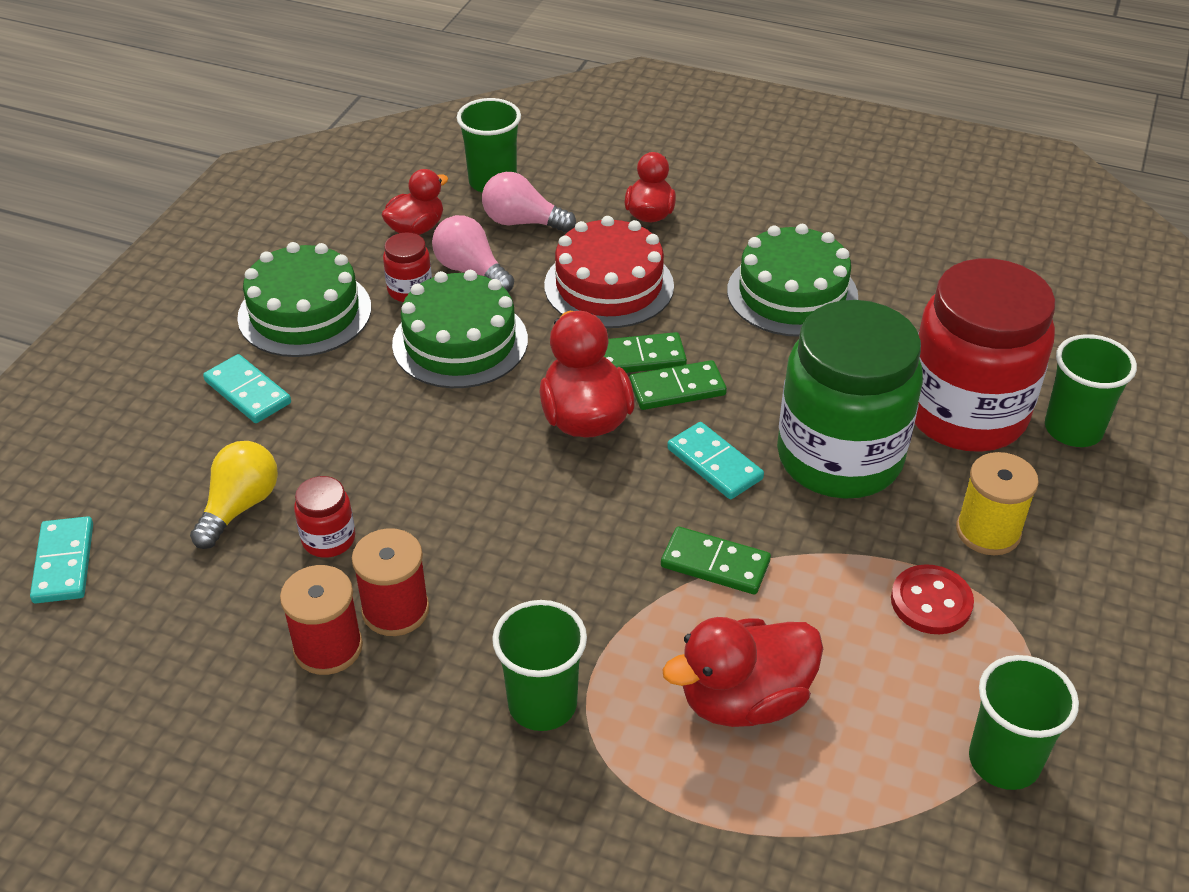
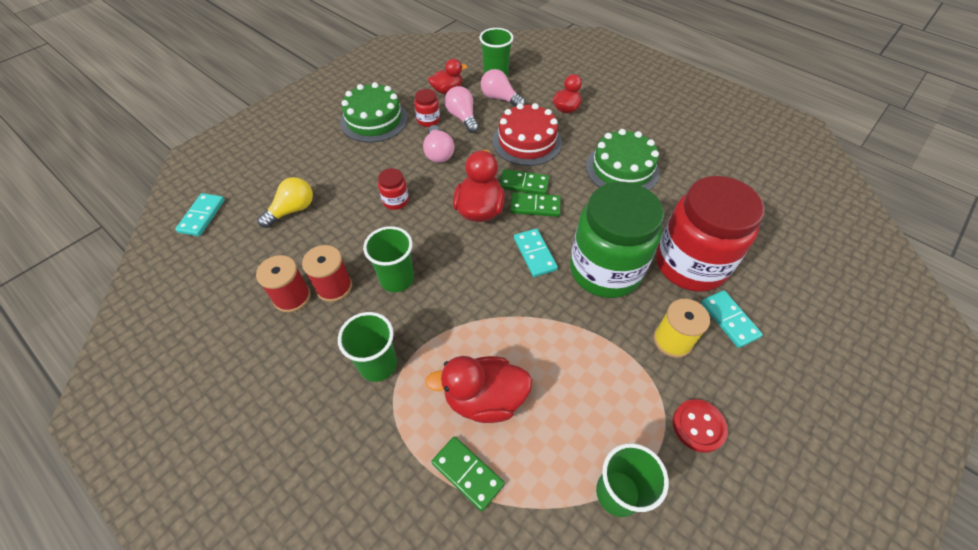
camera: 20 degrees right, 10 degrees up
(247, 392) = (327, 153): turquoise domino -> turquoise domino (729, 320)
(328, 539) = (323, 239): red jar -> red jar (395, 201)
(460, 342) = (438, 153): green cake -> pink light bulb
(715, 564) = (507, 312): green domino -> green domino (467, 473)
(931, 602) = (619, 374): red button -> red button (698, 426)
(1073, 429) = (752, 292): green cup -> green cup (397, 279)

